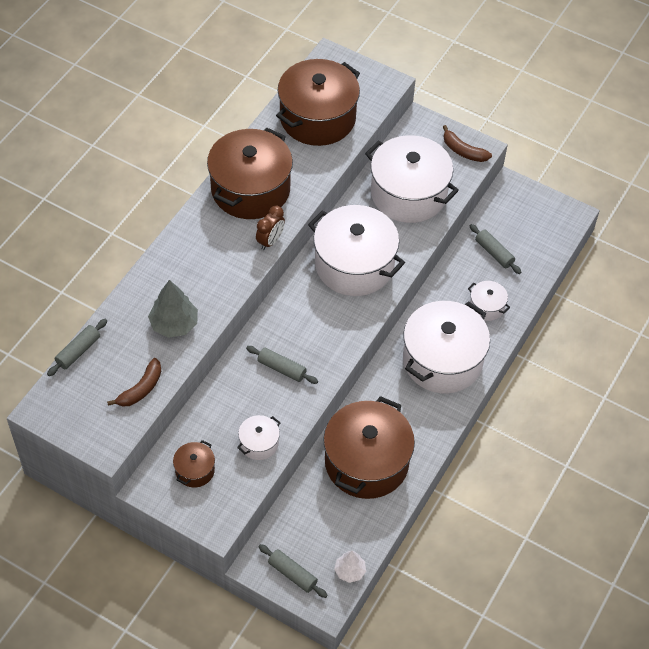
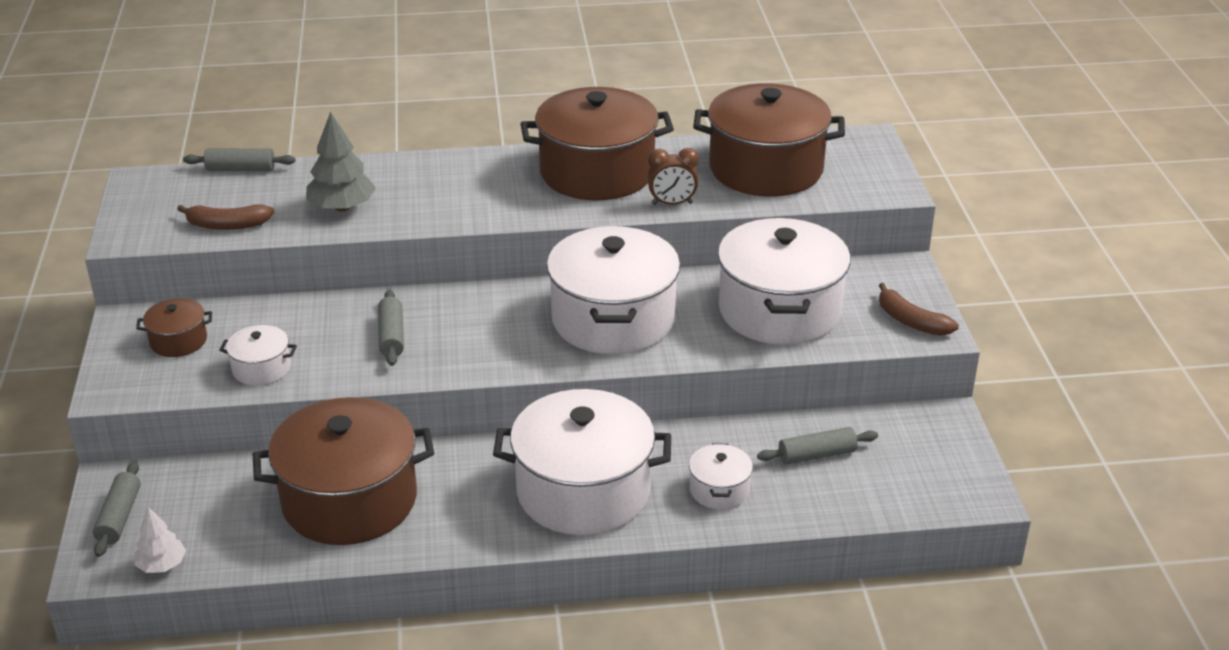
camera: 55 degrees right, 20 degrees down
(270, 241) = (538, 215): brown clock -> brown clock (672, 204)
(463, 151) = (911, 321): brown banana -> brown banana turned 45 degrees counterclockwise
(494, 253) = (817, 455): grey rolling pin -> grey rolling pin turned 60 degrees clockwise

